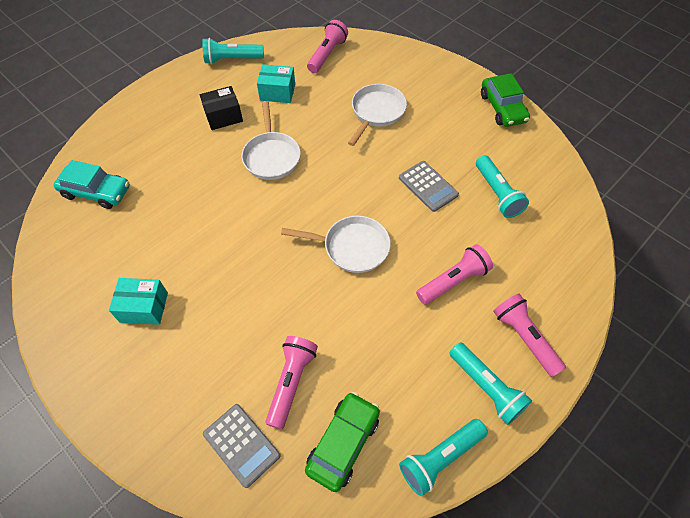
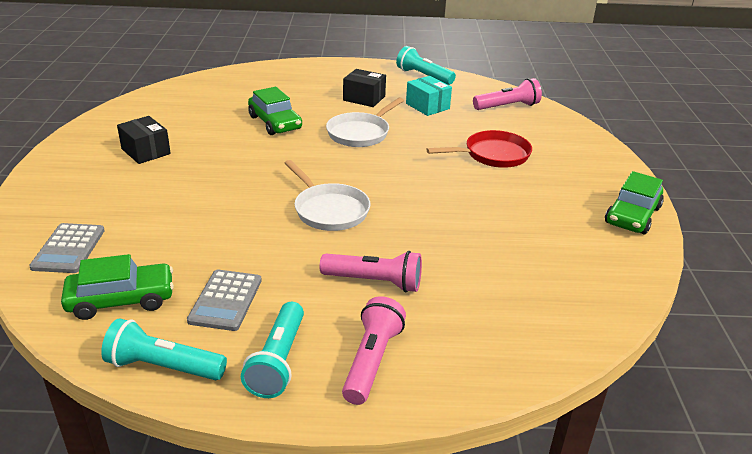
camera: 45 degrees right, 25 degrees down
(96, 192) = (220, 90): turquoise car -> none
(144, 307) = (146, 151): turquoise box -> black box
(197, 194) = (275, 123): none -> green car
(291, 382) = (153, 244): pink flashlight -> none
(377, 112) = (493, 155): white pan -> red pan
(428, 186) = (459, 217): grey calculator -> grey calculator (226, 300)
(497, 193) = (521, 260): turquoise flashlight -> none

